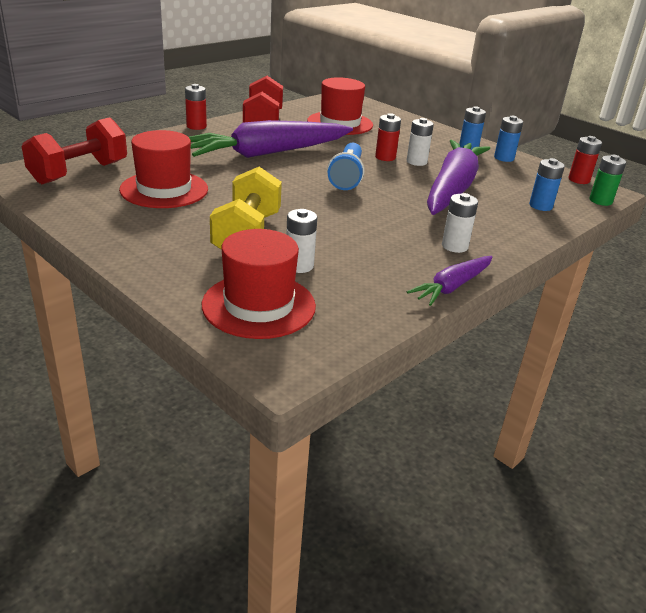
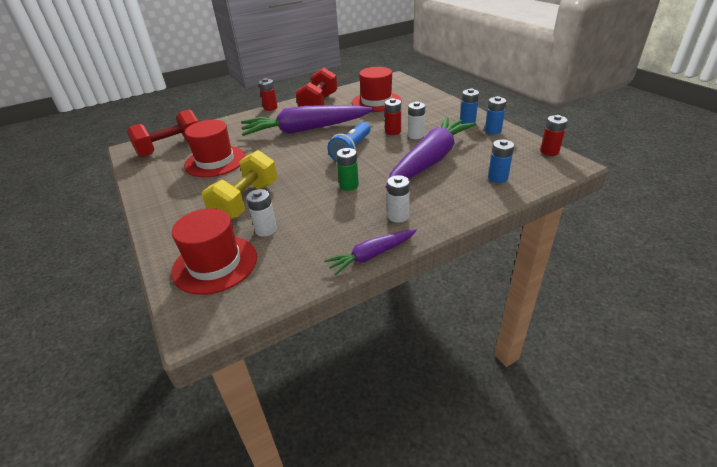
camera: 20 degrees right, 5 degrees up
(600, 201) = (557, 173): green battery -> green battery (349, 185)

